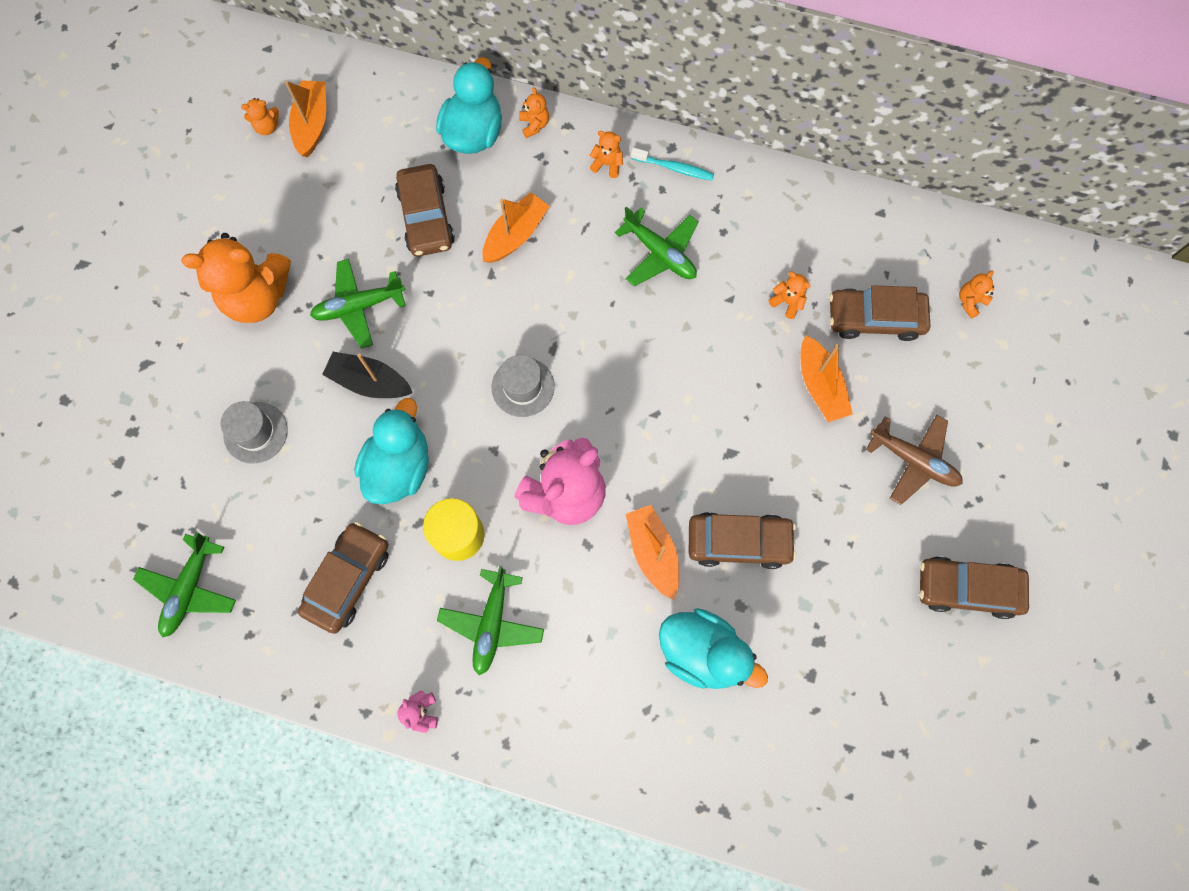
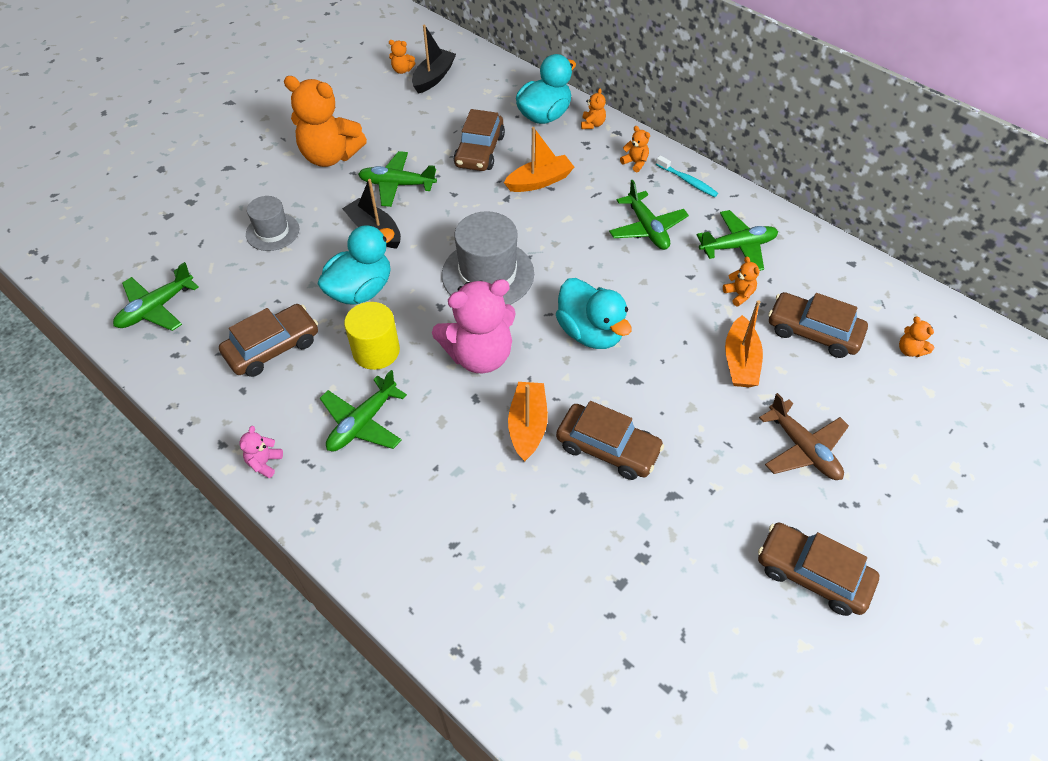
camera: 25 degrees right, 20 degrees down
(312, 124) = (433, 77): orange boat -> black boat
(523, 387) = (488, 274): grey hat -> grey hat, size x1.68
(702, 652) = (529, 520): turquoise duck -> turquoise duck (590, 332)
(761, 239) = (737, 246): none -> green plane
(970, 301) = (909, 350): orange teddy bear -> orange teddy bear turned 105 degrees counterclockwise

